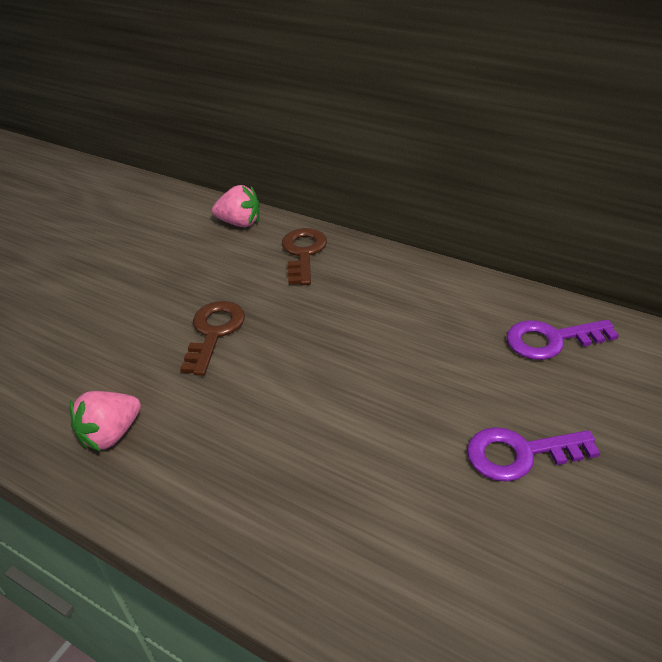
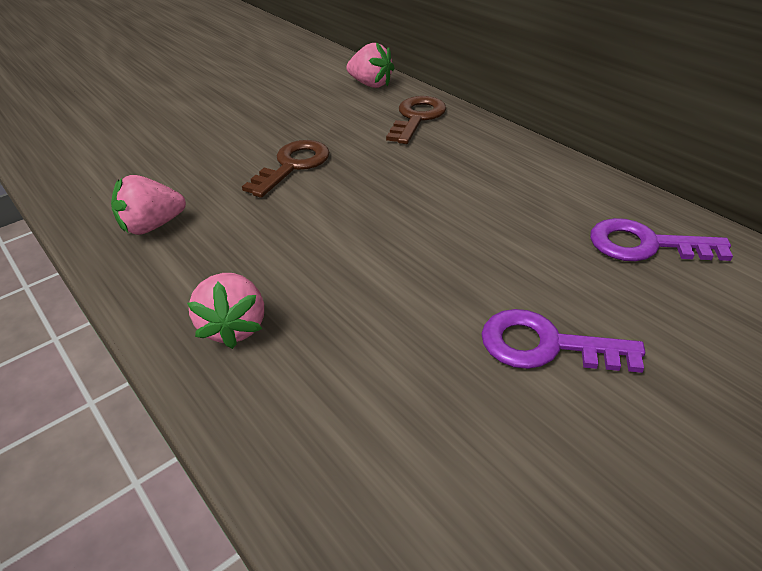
camera: 20 degrees right, 0 degrees up
(256, 516) = (234, 327): none -> pink strawberry

